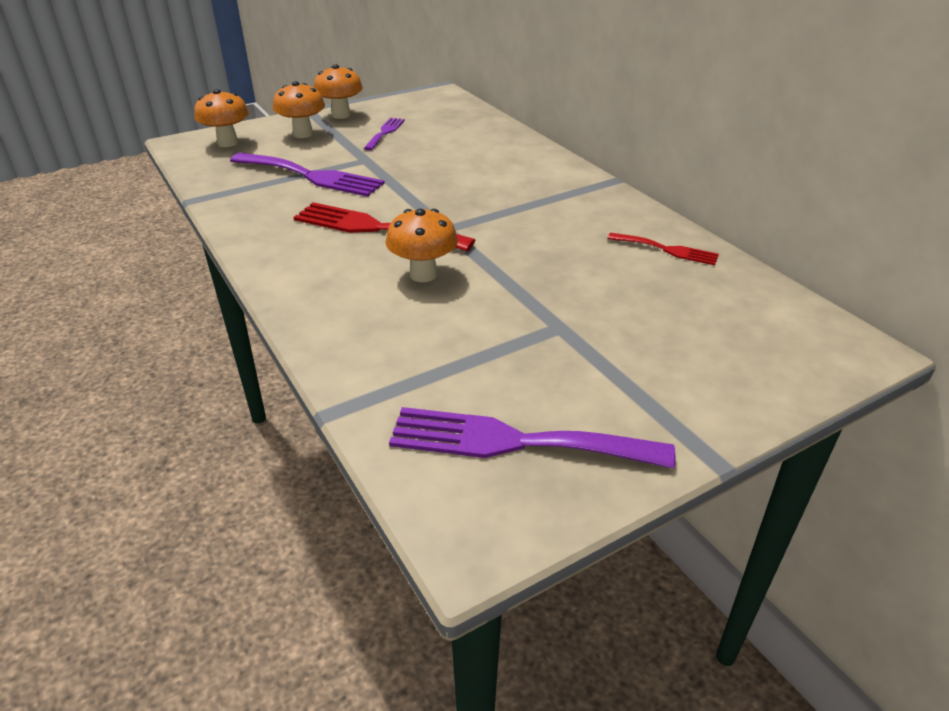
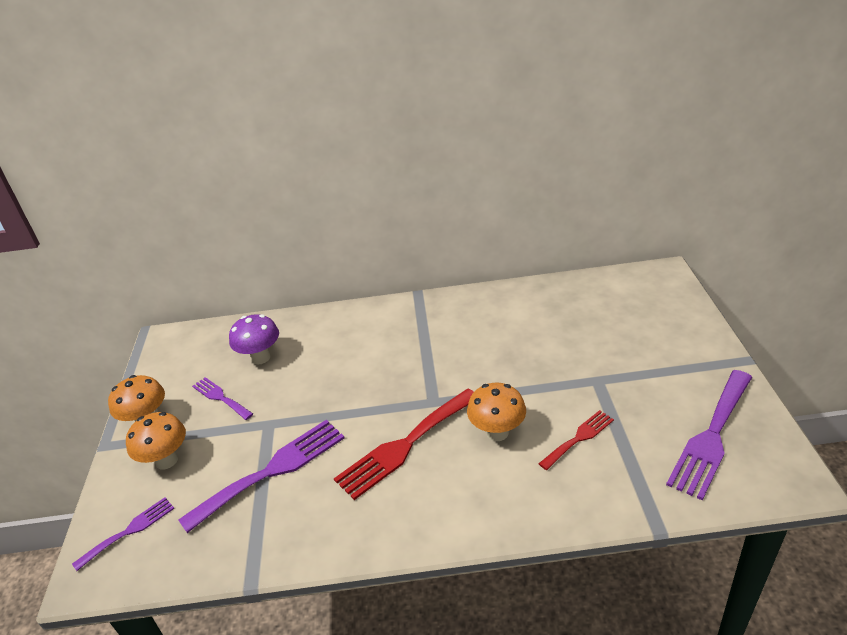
camera: 60 degrees left, 0 degrees up
(227, 143) = (129, 531): orange mushroom -> purple fork
(447, 134) = (260, 357): none -> purple mushroom
(667, 250) = (528, 303): red fork -> red fork (579, 438)

